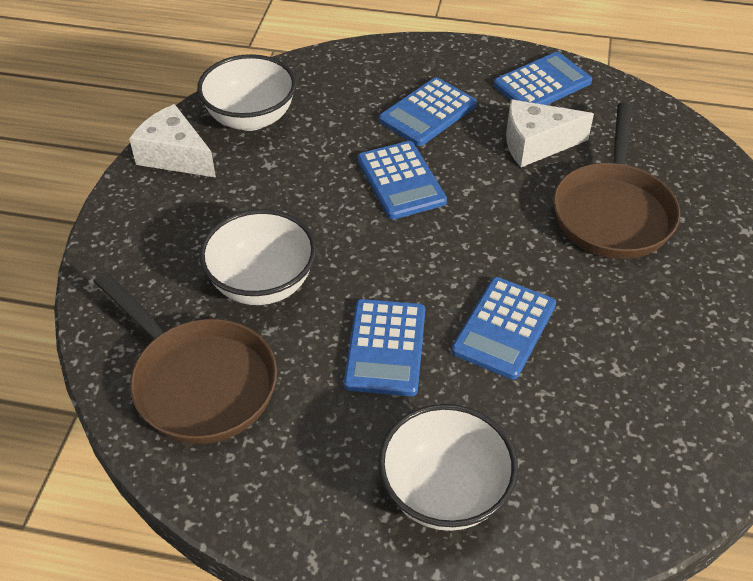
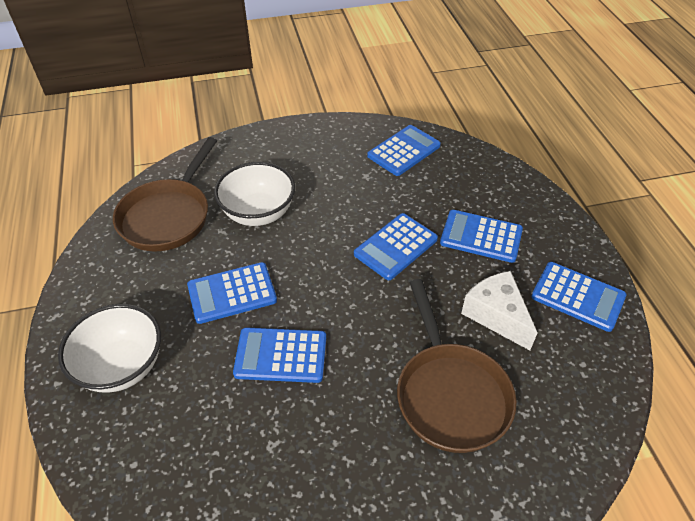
camera: 65 degrees right, 0 degrees up
(175, 156) = (345, 133): white cheese -> none
(251, 118) = (404, 151): white bowl -> blue calculator
(613, 212) = (450, 394): brown pan -> brown pan turned 90 degrees counterclockwise

